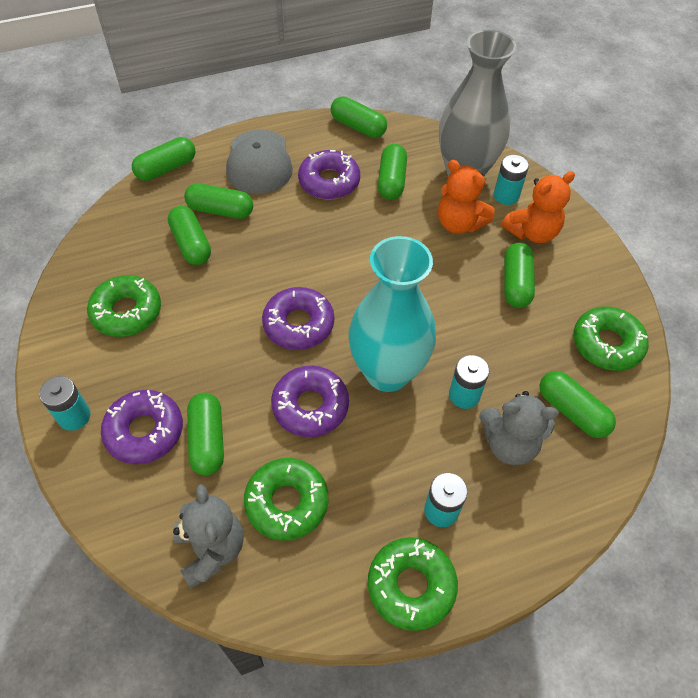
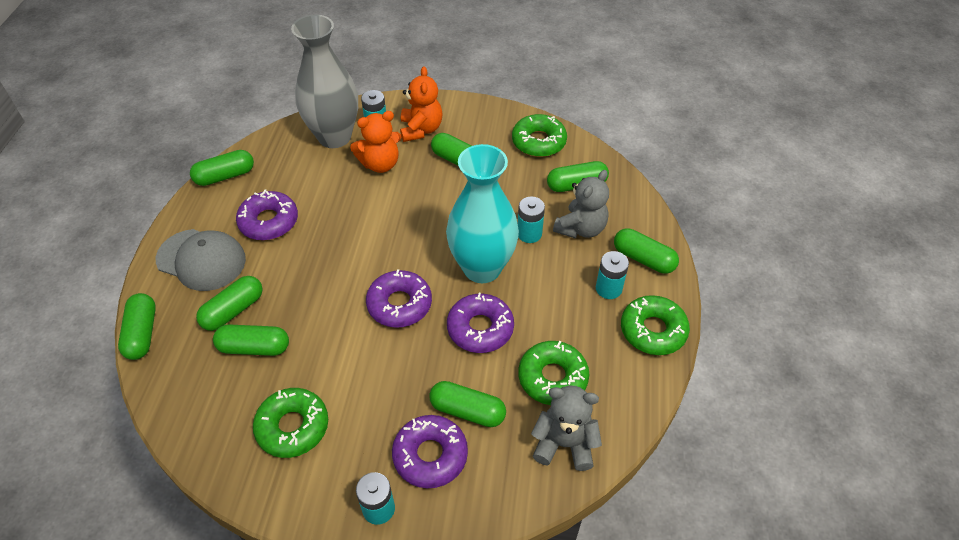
camera: 60 degrees left, 5 degrees down
(391, 181) = (303, 182): green capsule -> green capsule (643, 259)

